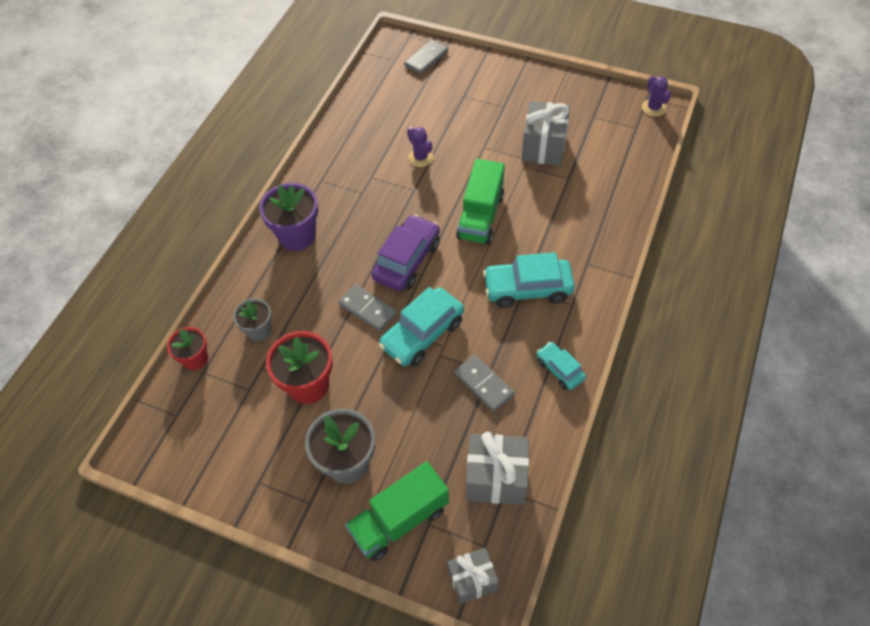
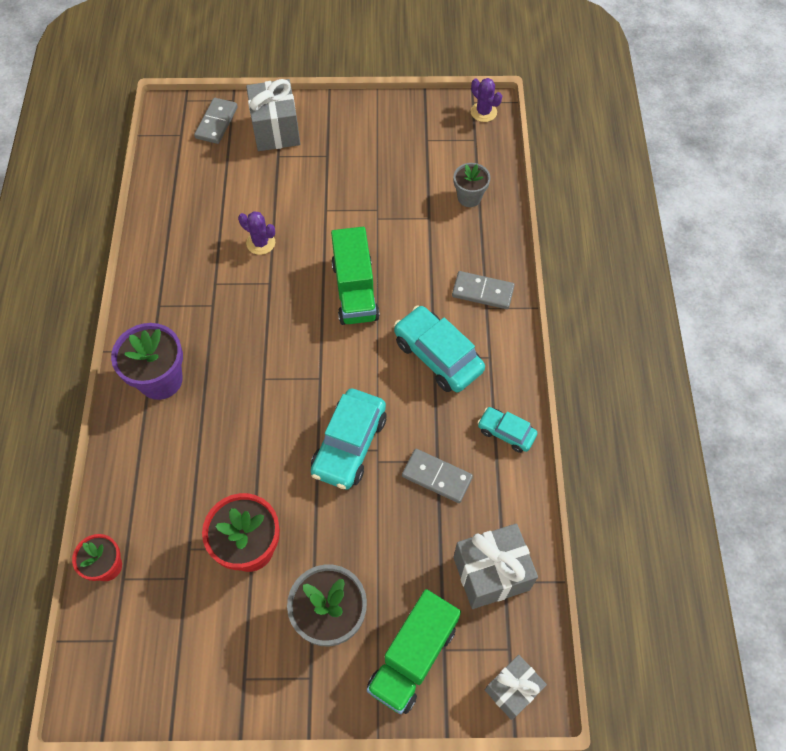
camera: 25 degrees left, 5 degrees up
(259, 331) = (166, 506): grey flower pot -> grey flower pot (469, 197)
(367, 309) = (278, 437): grey domino -> grey domino (482, 292)
(407, 260) = (297, 367): purple car -> none
(527, 289) = (438, 356): turquoise car -> turquoise car turned 75 degrees clockwise
(543, 147) = (388, 190): grey gift -> grey gift (276, 130)

